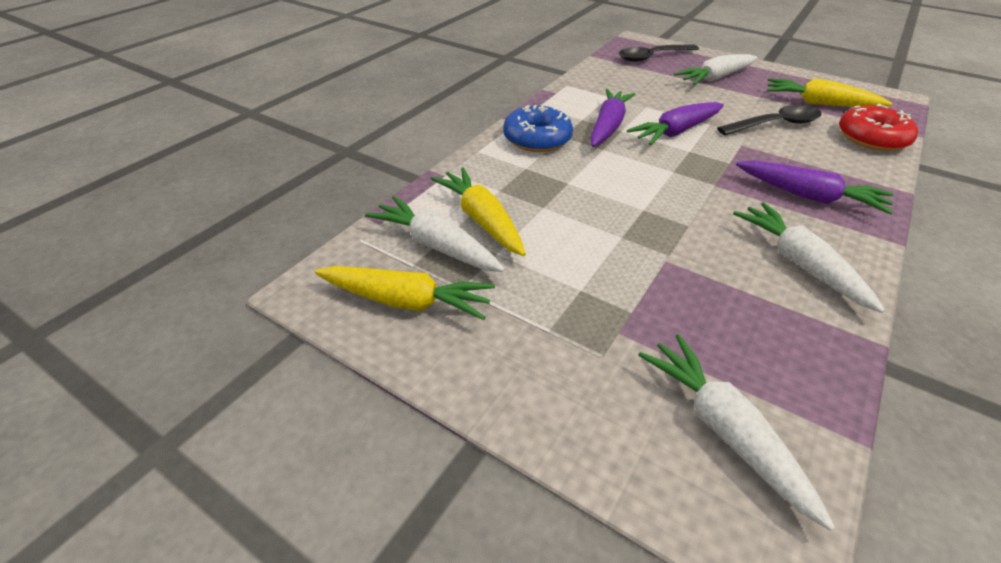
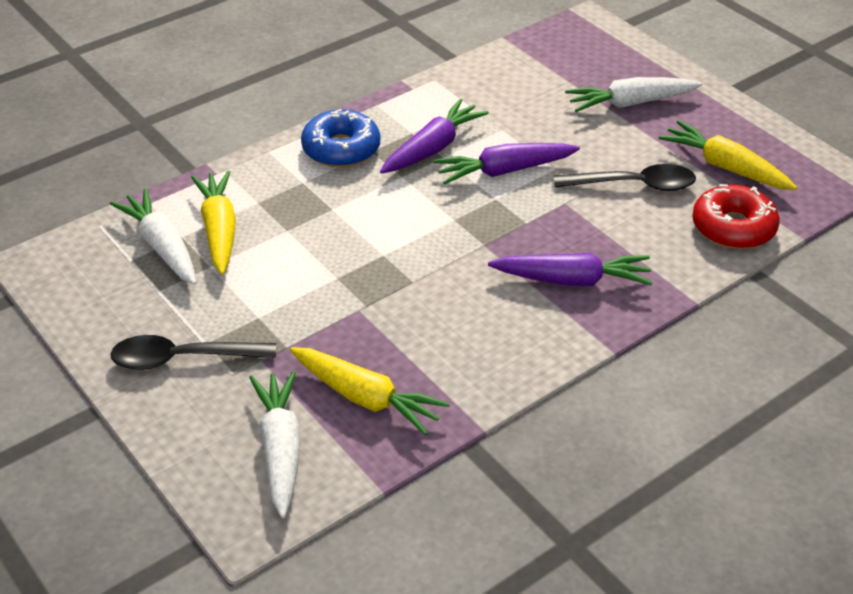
camera: 20 degrees right, 0 degrees up
(406, 301) = (107, 291): yellow carrot -> yellow carrot (366, 398)
(652, 57) = (580, 54): black spoon -> black spoon (183, 359)
(799, 263) = (484, 343): white carrot -> none
(809, 196) = (572, 280): purple carrot -> purple carrot turned 45 degrees counterclockwise

